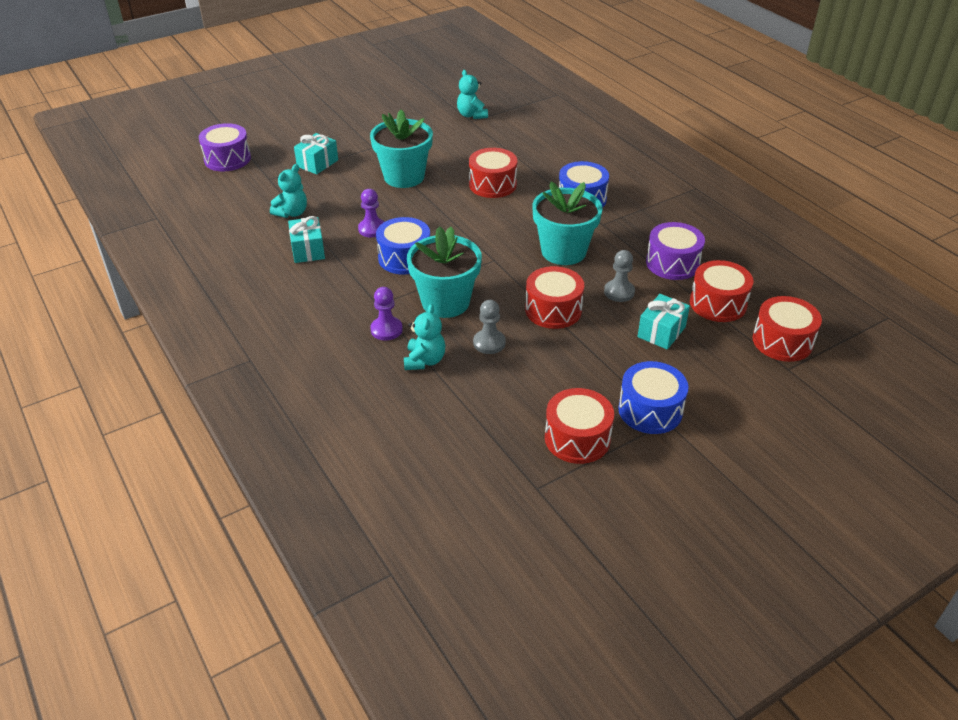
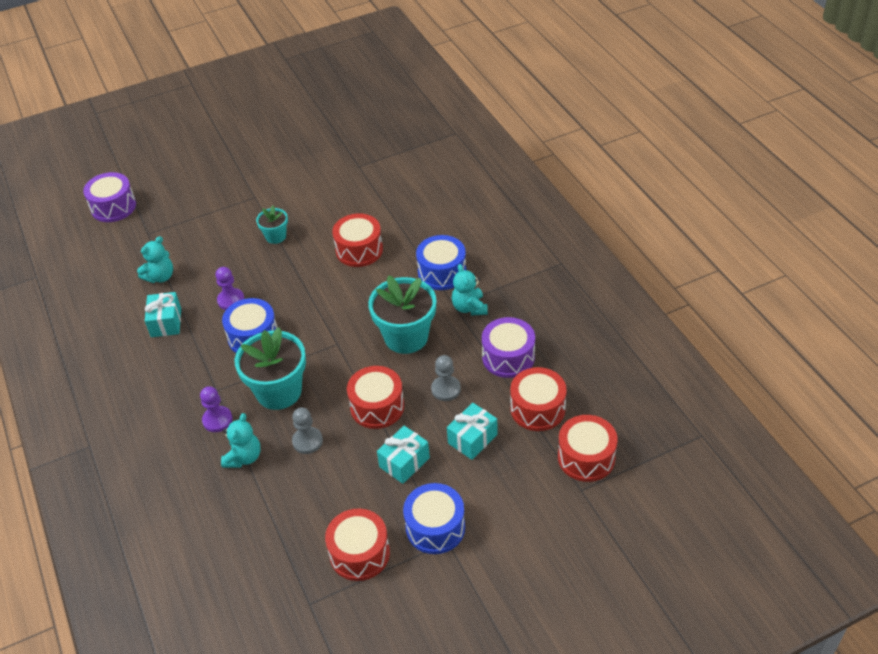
camera: 10 degrees right, 5 degrees up
(317, 163) = (197, 216): turquoise gift -> turquoise gift (404, 462)
(404, 177) = (276, 236): turquoise flower pot -> turquoise flower pot, size x0.52
(471, 115) = (361, 158): turquoise teddy bear -> turquoise teddy bear (469, 308)

